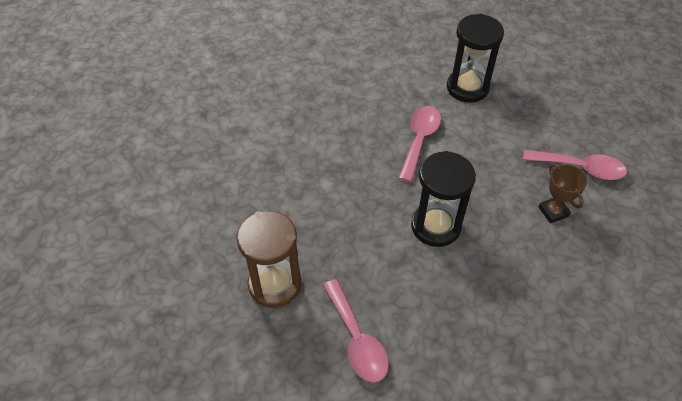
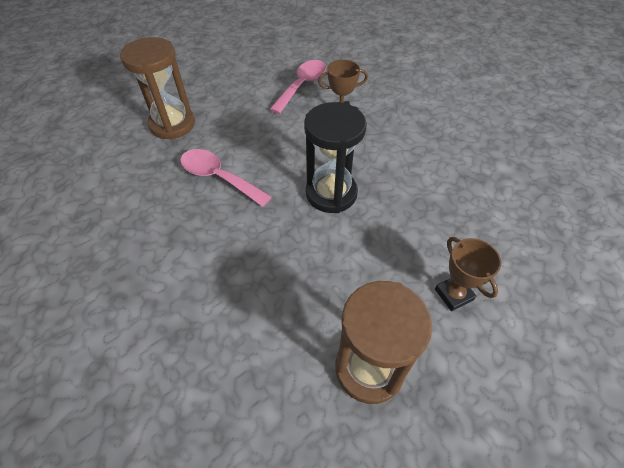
camera: 75 degrees left, 0 degrees up
(357, 340) = (453, 294): pink spoon -> brown trophy
(467, 87) = (172, 124): black hourglass -> brown hourglass

